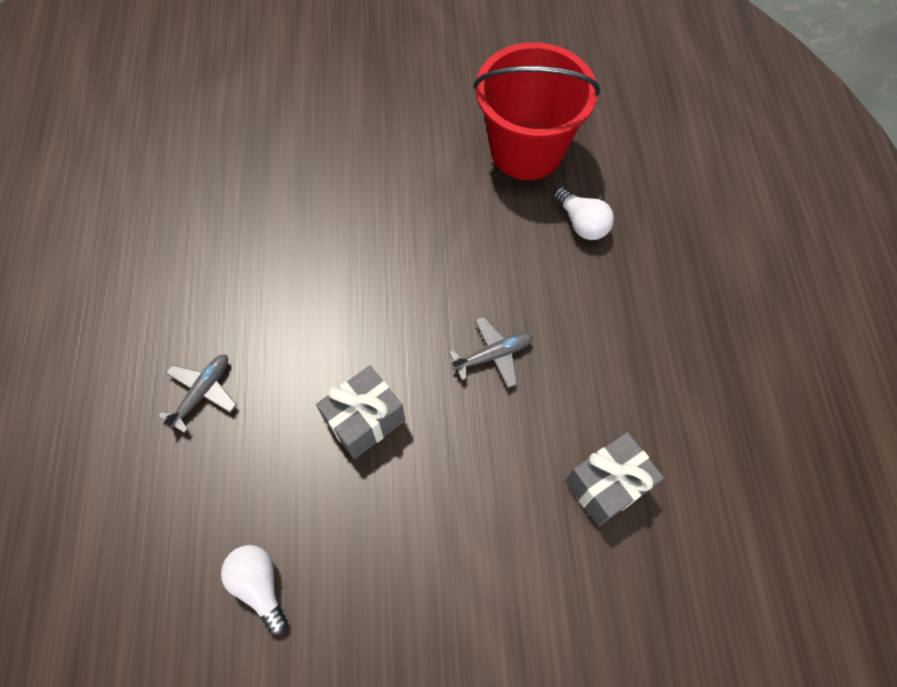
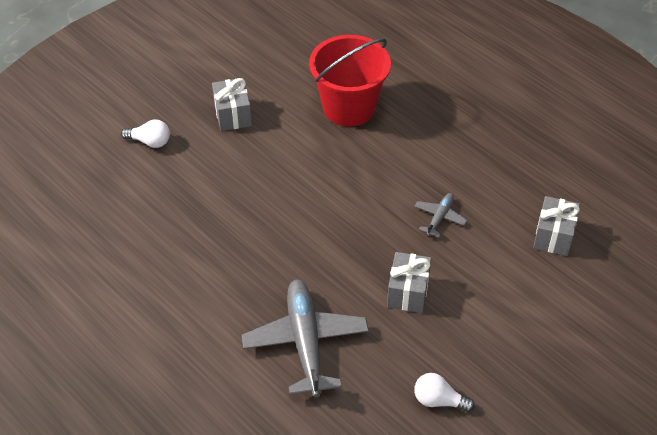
camera: 40 degrees left, 15 degrees down
(202, 393) = (305, 342): grey plane -> grey plane, size x2.11
(397, 80) = (232, 115): none -> grey gift
(581, 223) = (417, 125): white light bulb -> white light bulb (150, 142)

